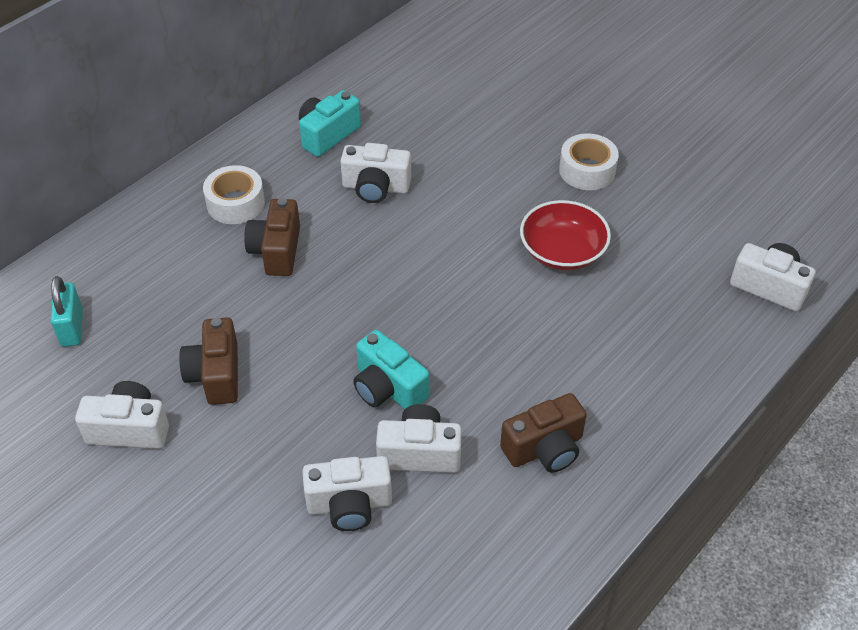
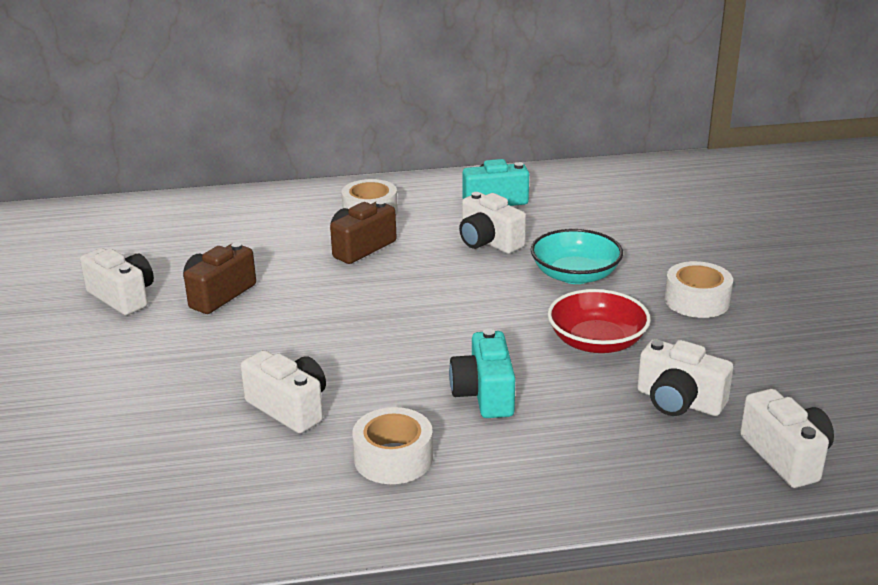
camera: 40 degrees right, 20 degrees down
(72, 328) = (169, 232): turquoise padlock -> none
(349, 504) = (194, 410): white camera -> white camera (679, 401)
(388, 388) = (324, 358): turquoise camera -> turquoise camera (484, 394)
(478, 189) = (575, 275): none -> turquoise bowl
(544, 448) = (393, 458): brown camera -> white tape

